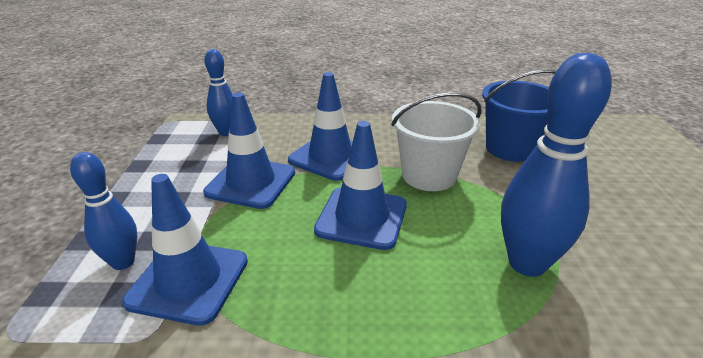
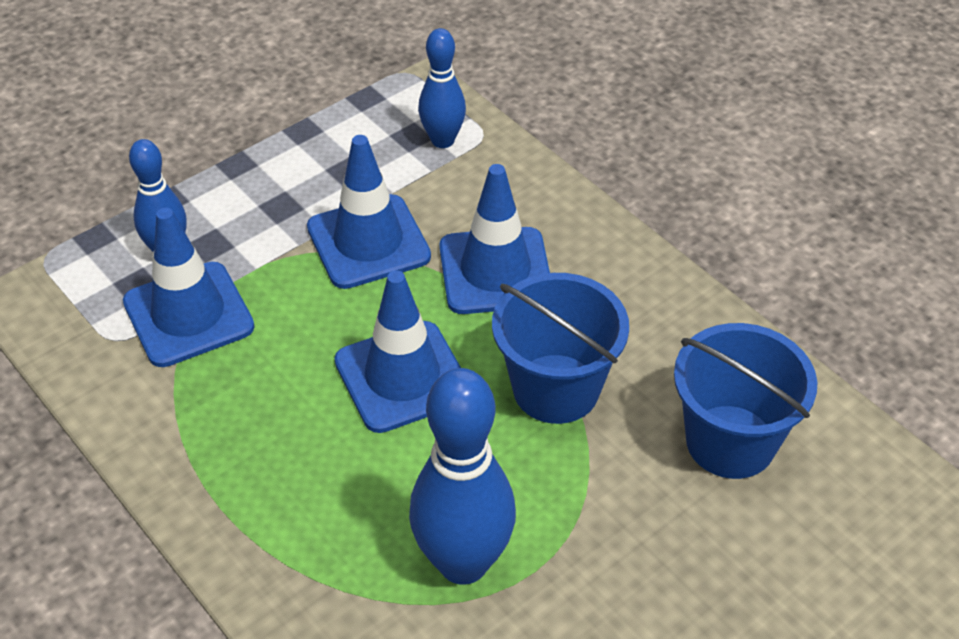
camera: 50 degrees right, 15 degrees up
(429, 175) = (556, 389): white bucket -> blue bucket

